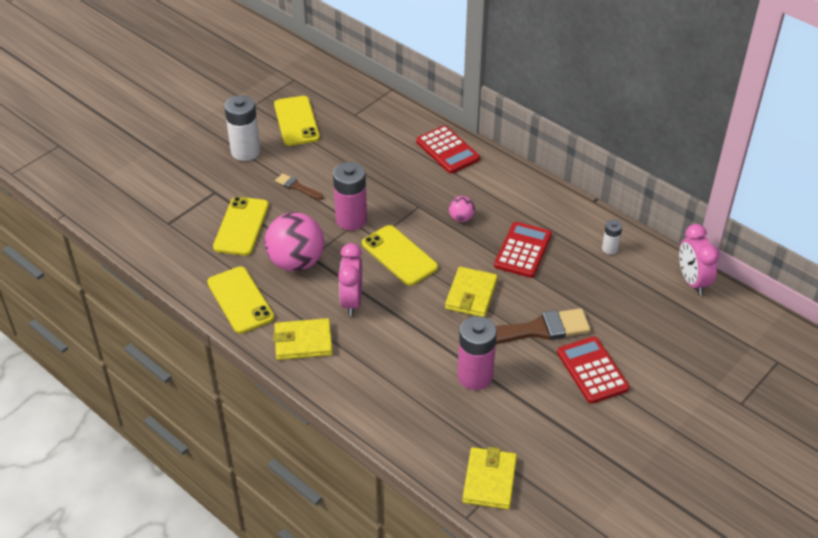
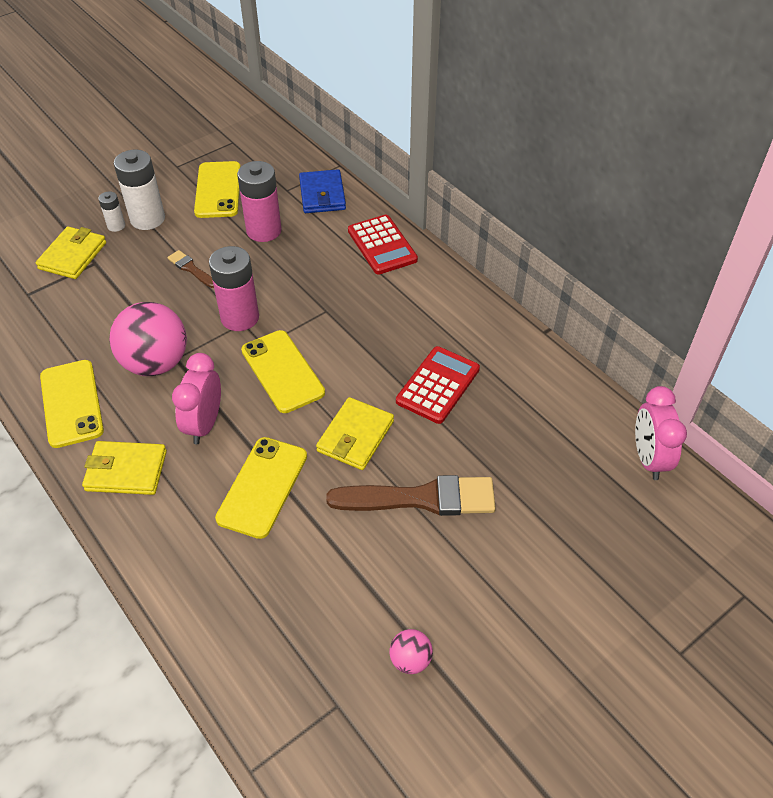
camera: 10 degrees right, 5 degrees up
(241, 226) = (108, 309): yellow phone -> yellow phone (262, 487)
(385, 115) = (322, 195): none -> blue wallet
(461, 218) = (373, 333): pink ball -> pink ball (410, 660)
(475, 376) = (326, 553): pink battery -> pink battery (264, 230)
(489, 480) = (299, 717): yellow wallet -> yellow wallet (73, 256)
(592, 370) = (484, 569): red calculator -> none
(609, 249) = (549, 398): white battery -> white battery (116, 226)

